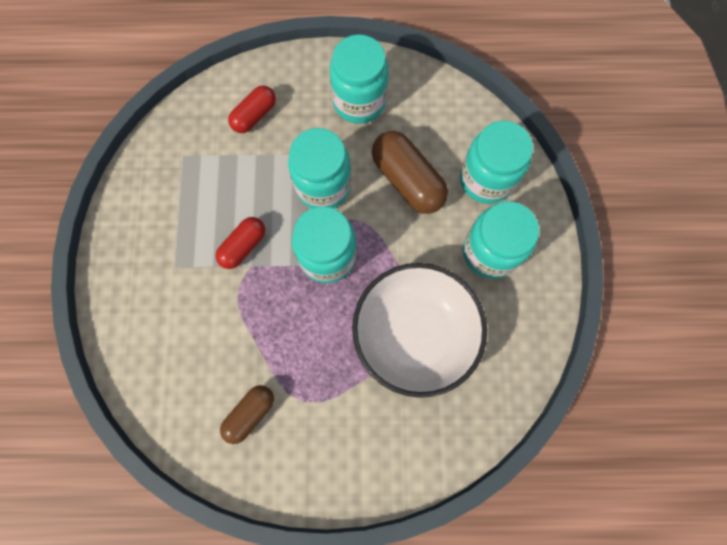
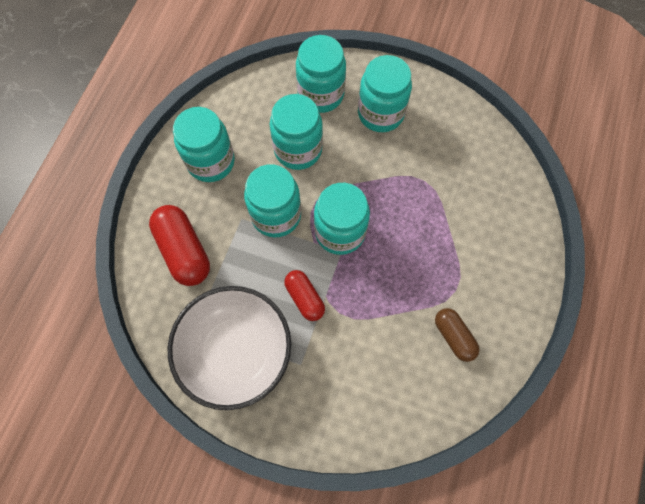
camera: 70 degrees left, 5 degrees down
(254, 115) = (184, 251): red capsule -> red capsule, size x1.62
(407, 180) = (298, 150): brown capsule -> turquoise jar
(415, 334) = (427, 188): white bowl -> white bowl (236, 351)

